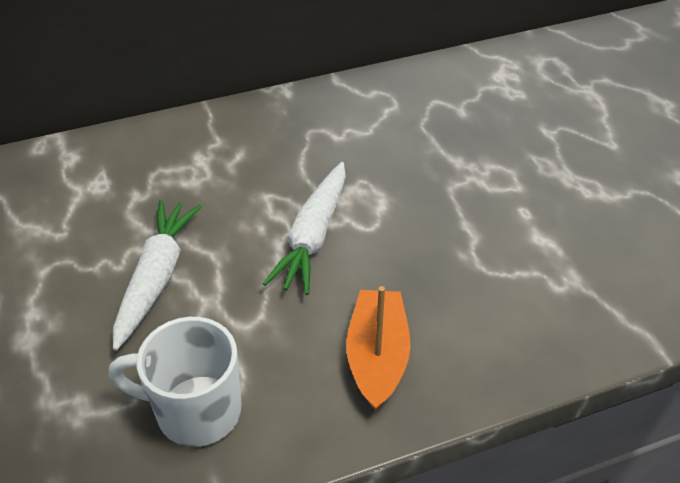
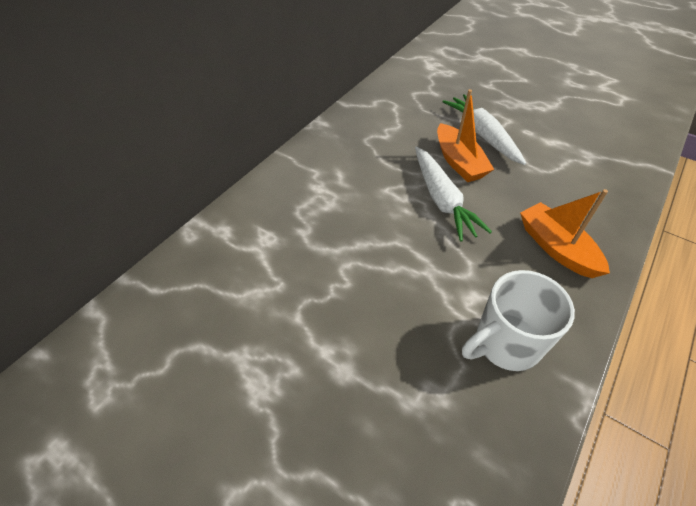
camera: 35 degrees left, 5 degrees up
(156, 278) = (381, 276): white carrot -> white carrot (482, 135)
(386, 205) = (459, 162): none -> orange boat

